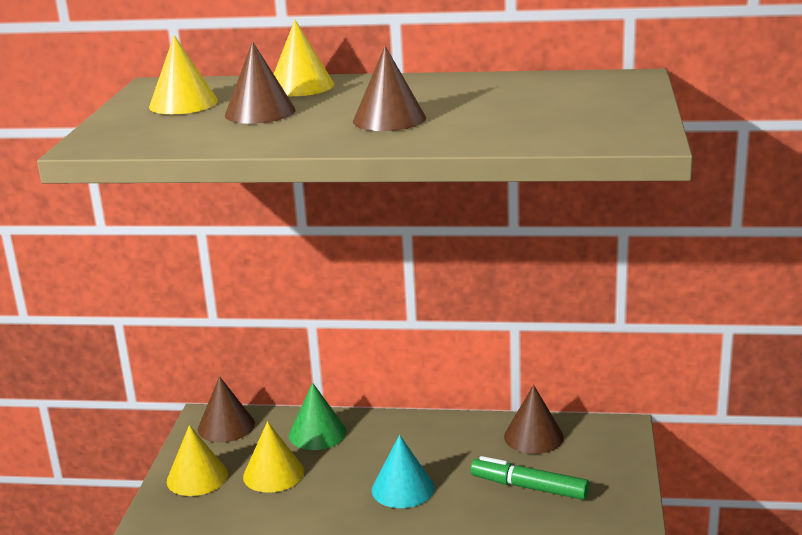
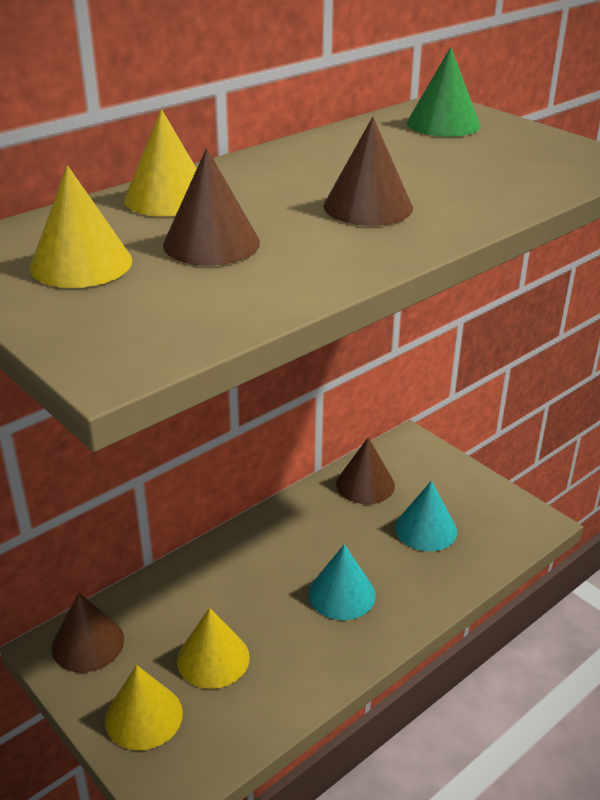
camera: 50 degrees left, 10 degrees up
(317, 433) = (191, 592): green cone -> green cone (443, 124)
(529, 487) = (425, 529): green marker -> turquoise cone

